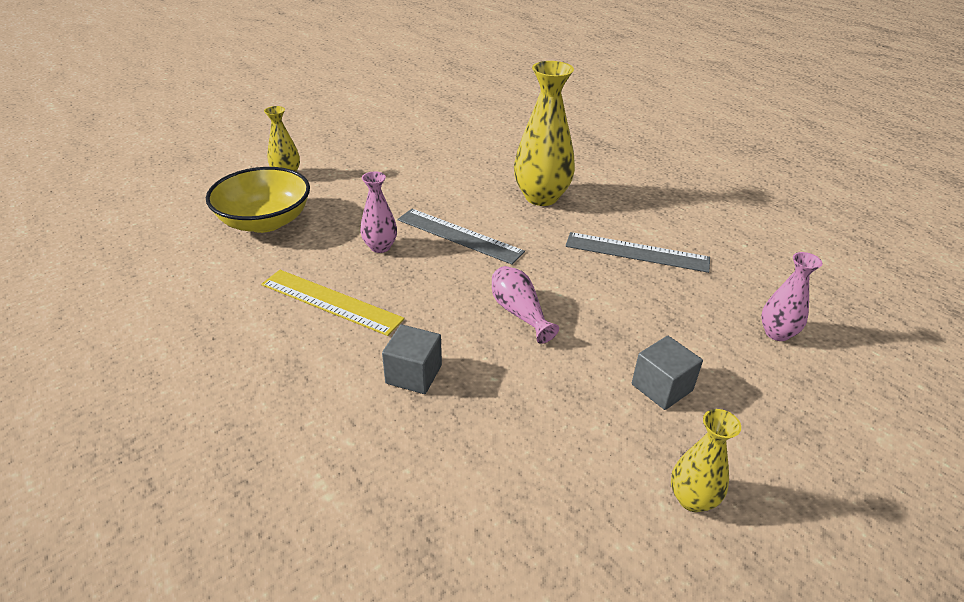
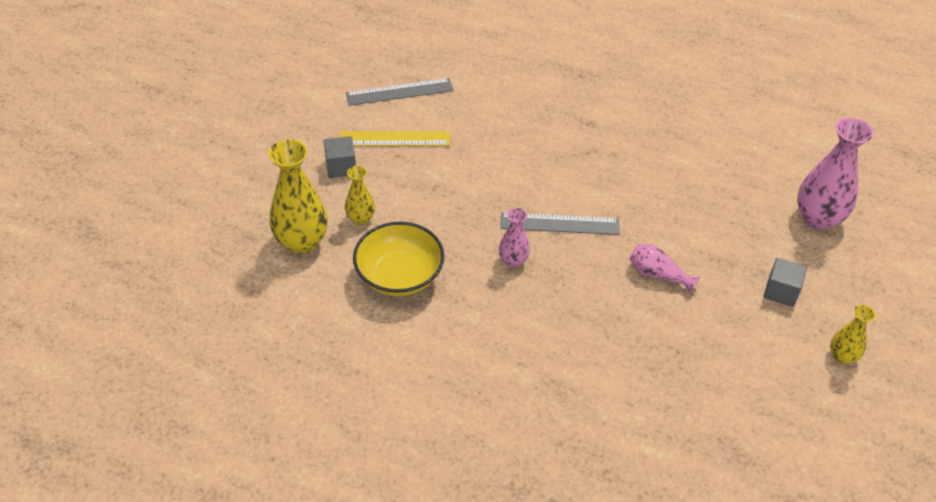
camera: 30 degrees left, 10 degrees up
(331, 301) = (527, 325): yellow ruler -> yellow ruler (394, 139)
(414, 374) = (634, 354): grey cube -> grey cube (341, 167)
(541, 197) = (585, 157): yellow vase -> yellow vase (302, 242)
(636, 252) = (692, 185): grey ruler -> grey ruler (399, 92)
(777, 333) = (818, 218): pink vase -> pink vase, size x1.85

